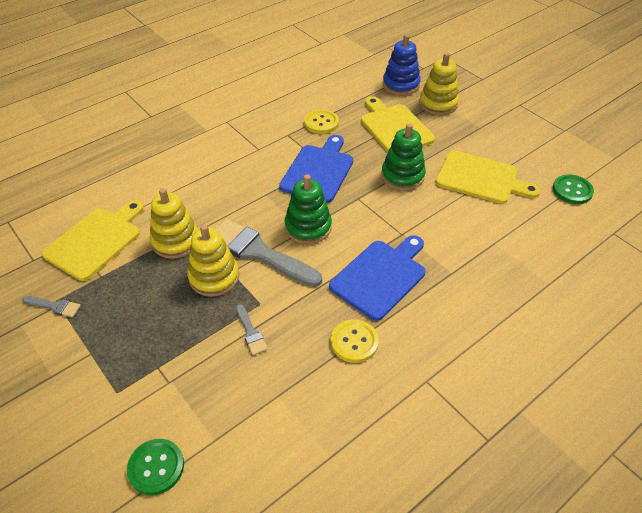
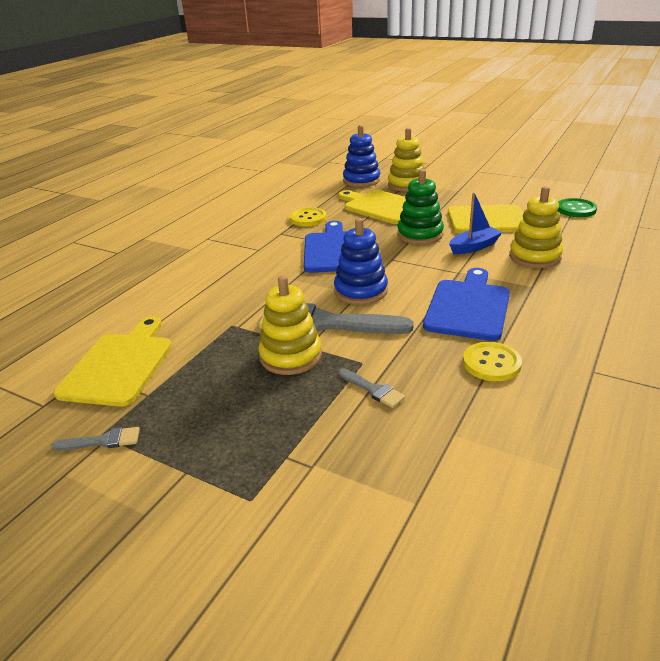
camera: 20 degrees left, 15 degrees down
(156, 467) = (365, 560): green button -> none
(175, 241) = (221, 339): yellow stacking toy -> yellow stacking toy (534, 256)
(308, 227) = (360, 291): green stacking toy -> blue stacking toy
(438, 208) = (474, 247): none -> blue boat

